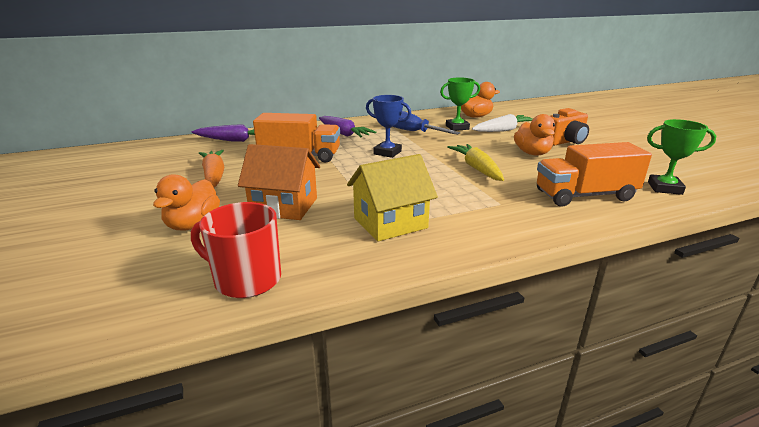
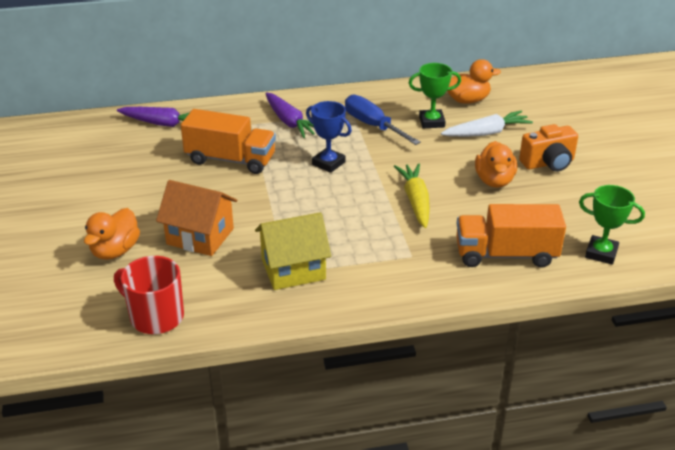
camera: 10 degrees right, 10 degrees up
(214, 176) = (137, 184): orange carrot -> none

